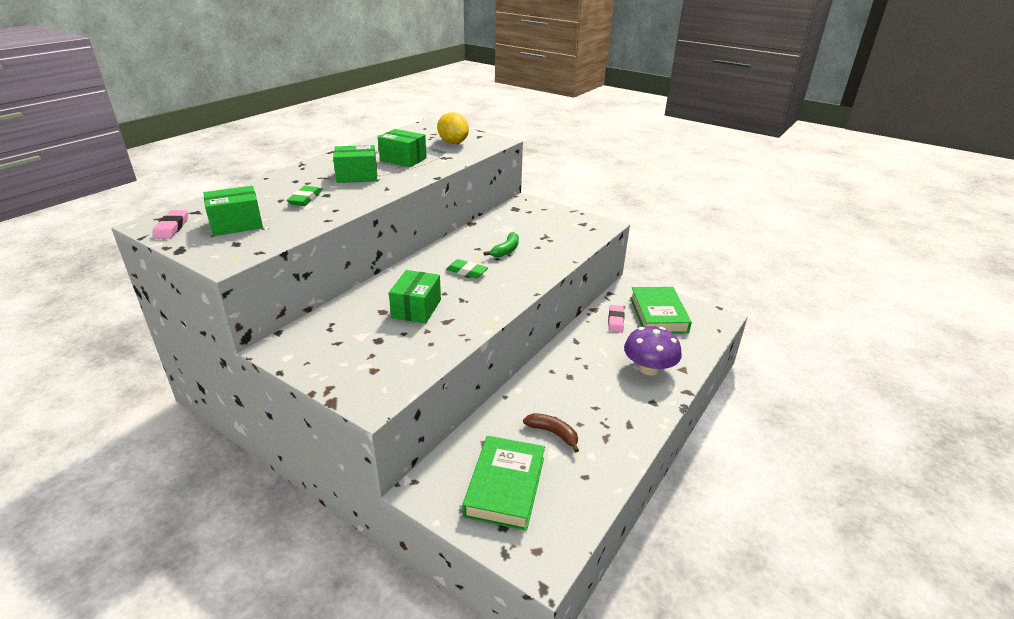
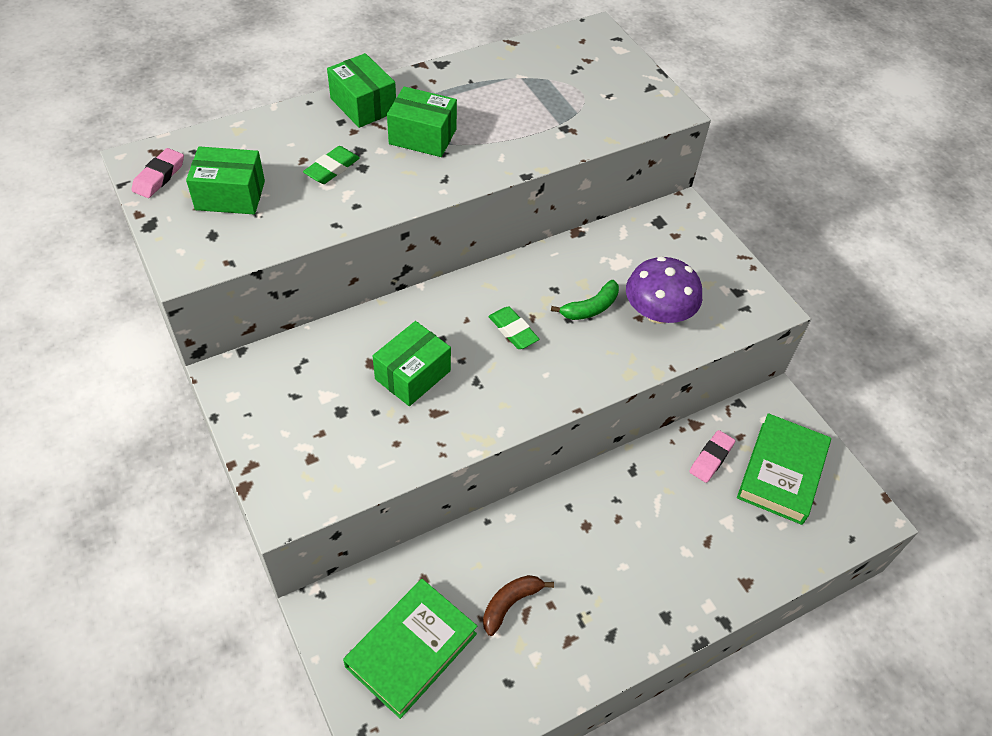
camera: 25 degrees right, 20 degrees up
(403, 159) = (505, 115): green box -> green box (363, 105)
(453, 143) = (601, 93): yellow lemon -> none
(553, 433) = (510, 603): brown banana -> brown banana turned 105 degrees counterclockwise
(649, 368) = (699, 560): purple mushroom -> purple mushroom (658, 312)

